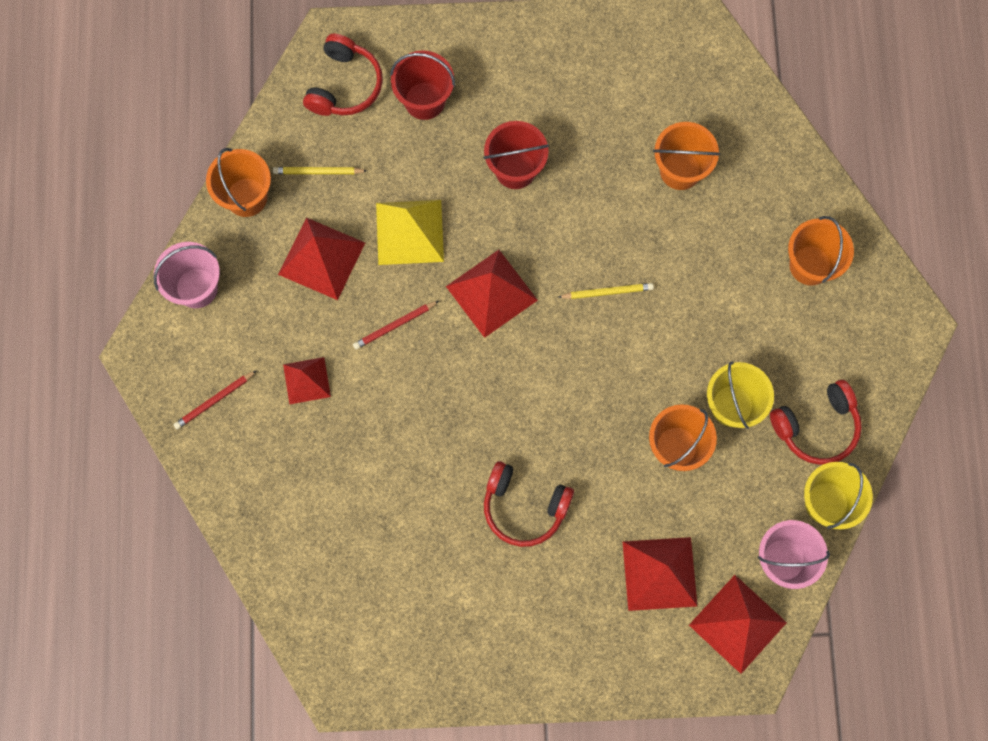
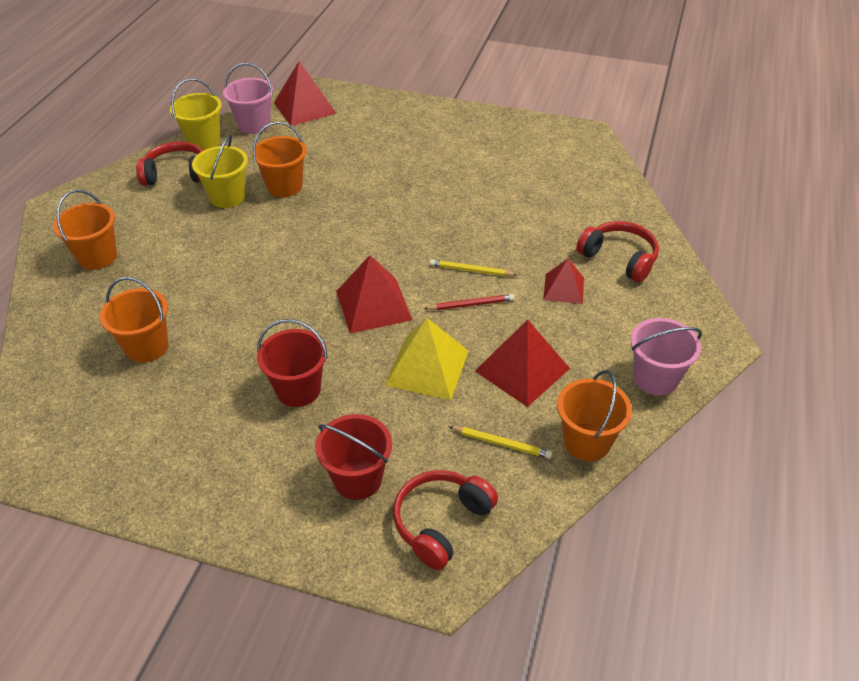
camera: 160 degrees left, 30 degrees down
(214, 400) = (651, 295): red pencil -> none
(524, 507) = (416, 183): red headphones -> red headphones (619, 258)
(607, 292) = (274, 281): yellow pencil -> yellow pencil (471, 270)
(659, 573) = (340, 136): red pyramid -> none

